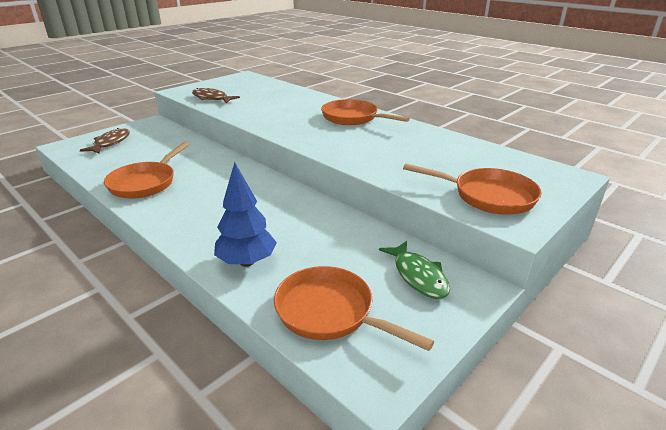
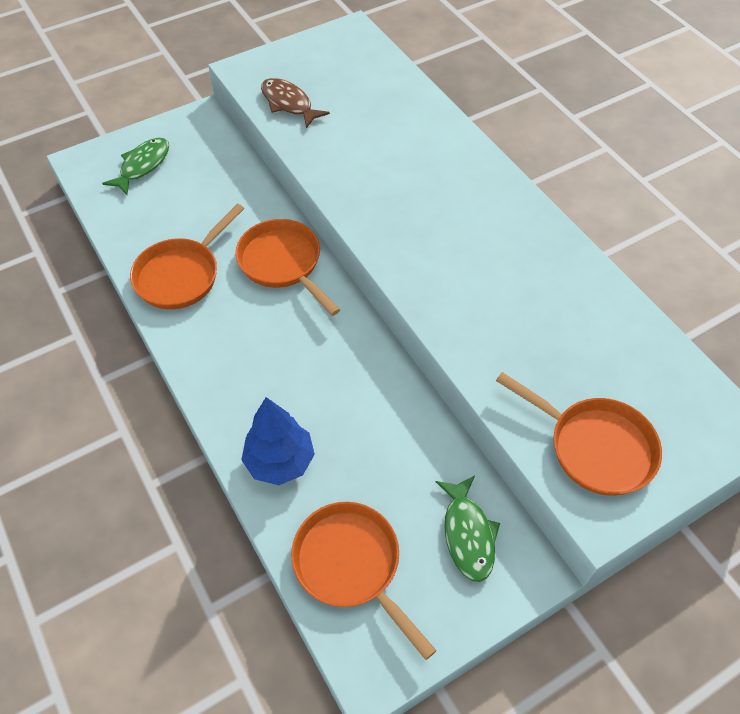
camera: 15 degrees right, 25 degrees up
(110, 143) = (143, 166): brown fish -> green fish
(353, 118) = (483, 205): orange pan -> orange pan (283, 263)

